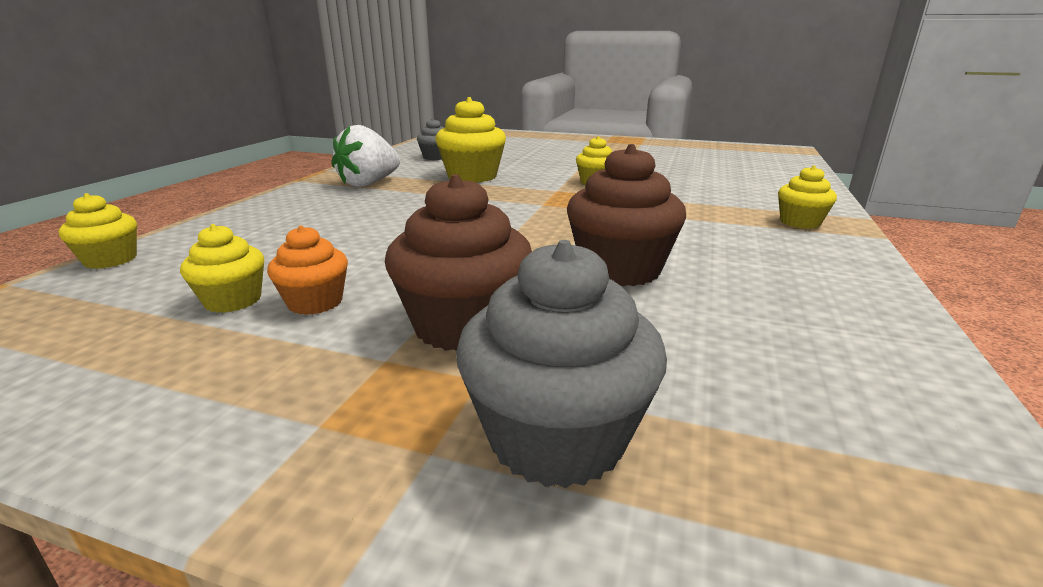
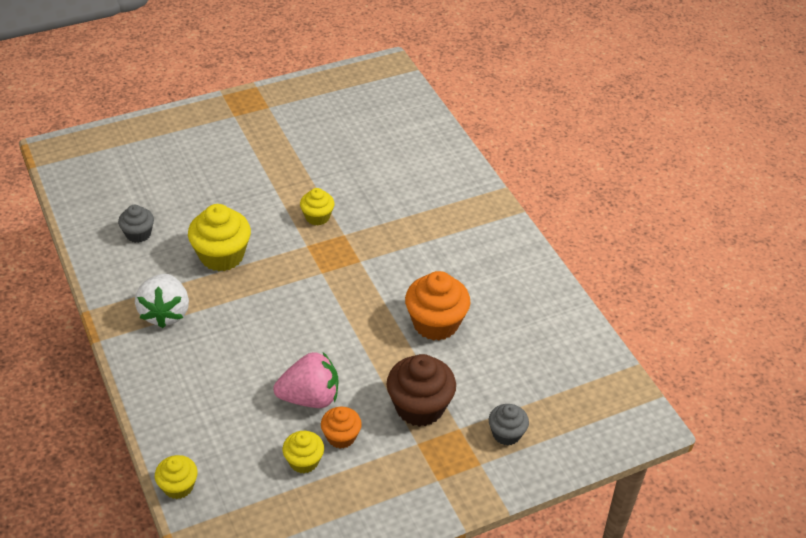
camera: 45 degrees left, 20 degrees up
(359, 261) = (310, 397): none -> pink strawberry
(556, 437) = (506, 434): grey cupcake -> grey cupcake, size x0.58
(620, 269) = (435, 323): brown cupcake -> orange cupcake
(800, 222) = (476, 215): yellow cupcake -> none

